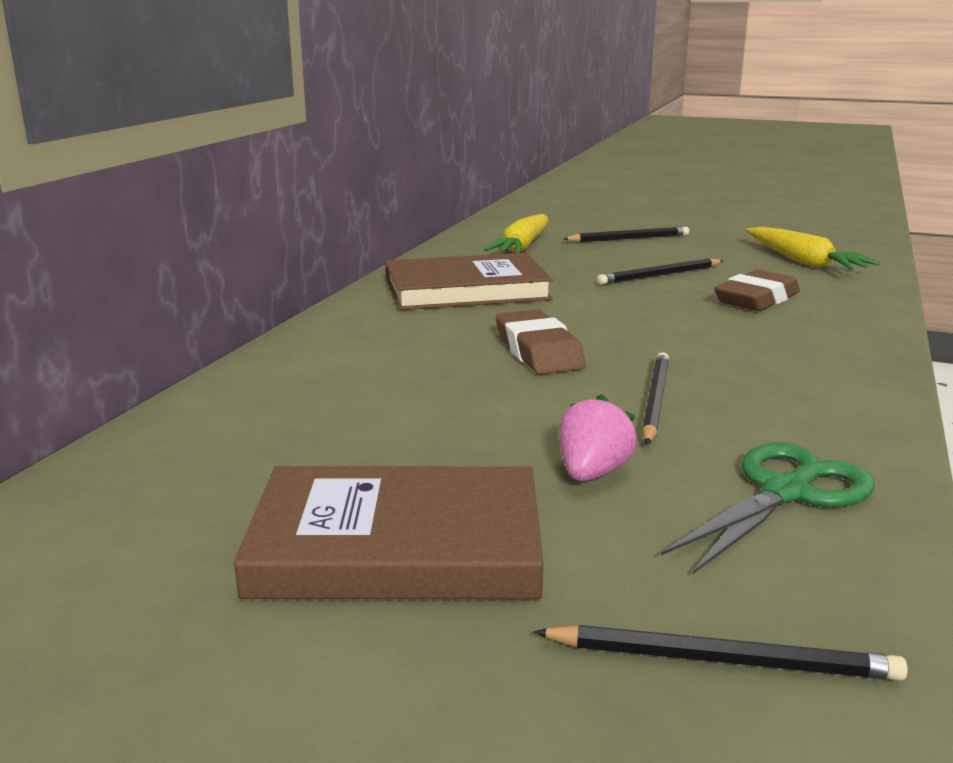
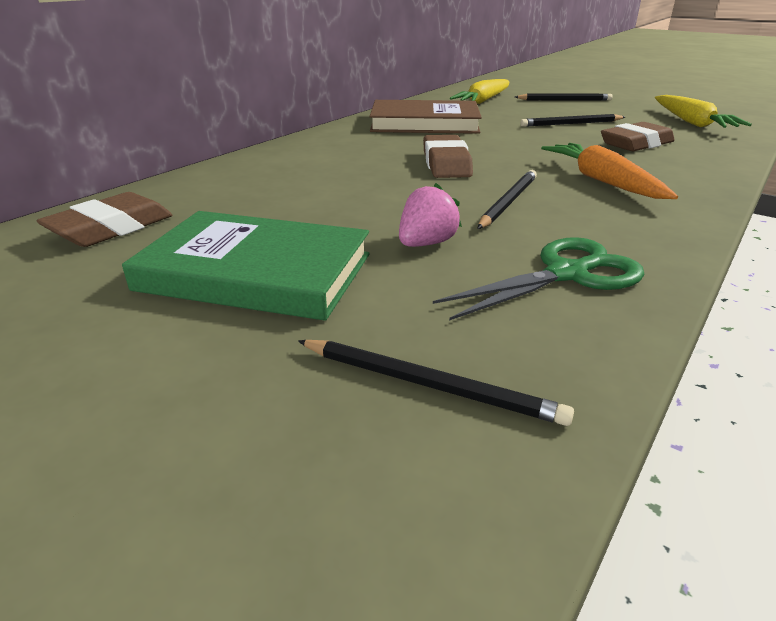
camera: 15 degrees right, 10 degrees up
(128, 507) = (111, 228): none -> brown eraser
(397, 545) = (256, 272): brown book -> green book
(750, 358) = (603, 181): none -> orange carrot

